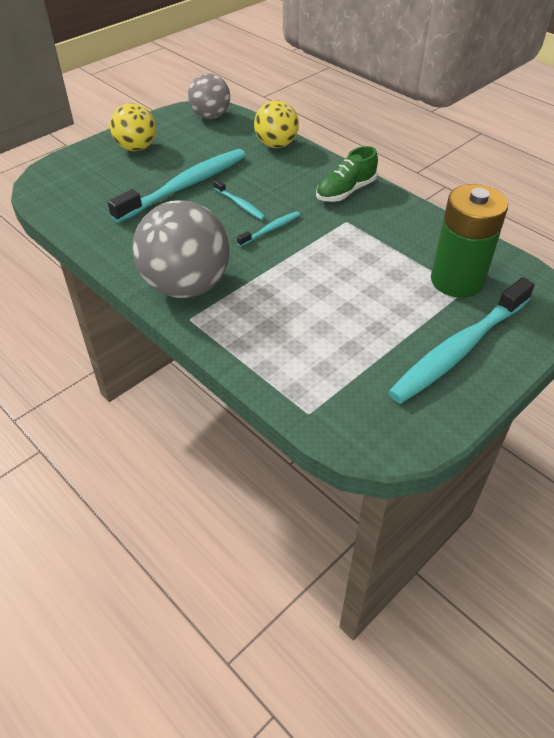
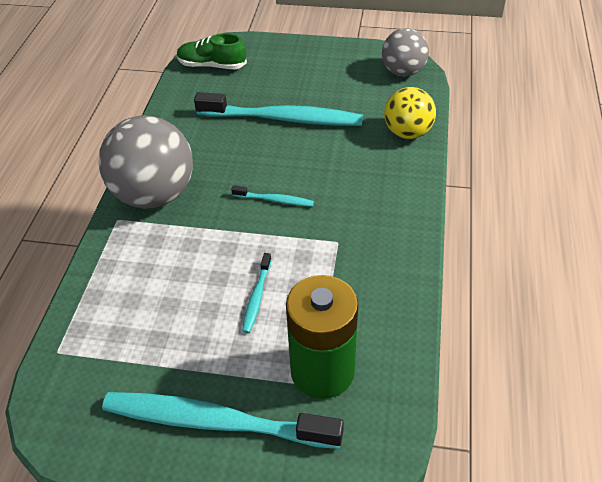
camera: 55 degrees right, 0 degrees up
(136, 148) = (306, 64): yellow ball -> none
(240, 204) = (291, 162): turquoise toothbrush -> turquoise toothbrush (257, 297)
(345, 191) = (385, 216): green shoe -> green shoe (212, 66)

